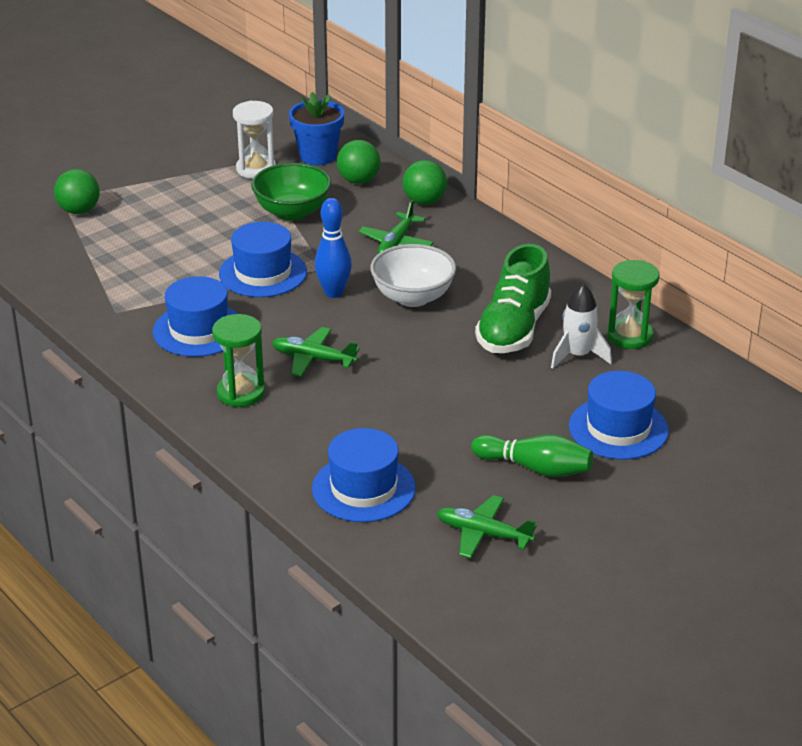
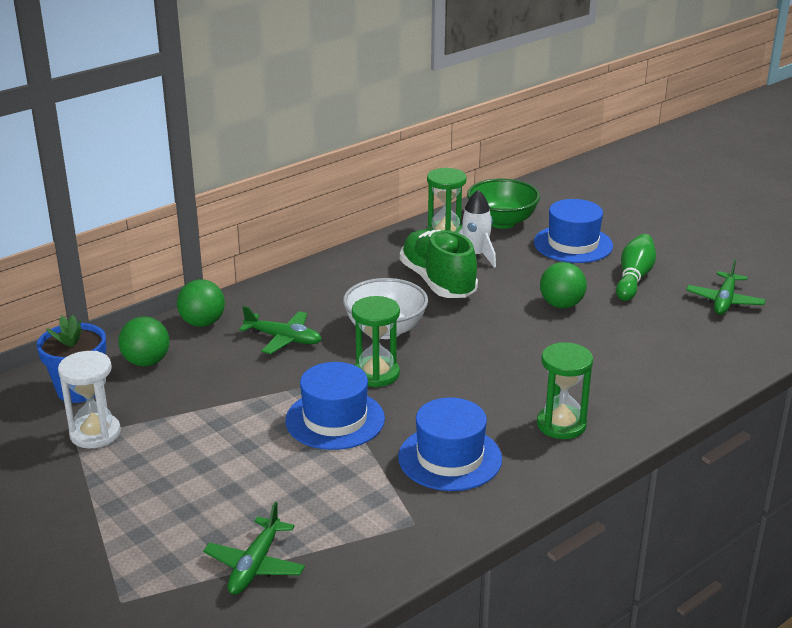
camera: 90 degrees left, 5 degrees down
(79, 210) = (161, 580): green ball -> green ball (561, 305)
(292, 212) = (206, 404): green bowl -> green bowl (502, 222)
(313, 359) = (496, 383): green plane -> green plane (255, 565)
(333, 292) = (376, 374): blue bowling pin -> green hourglass
(363, 488) = (687, 354): blue hat -> none
(513, 329) = (438, 282): green shoe -> green shoe turned 135 degrees counterclockwise

